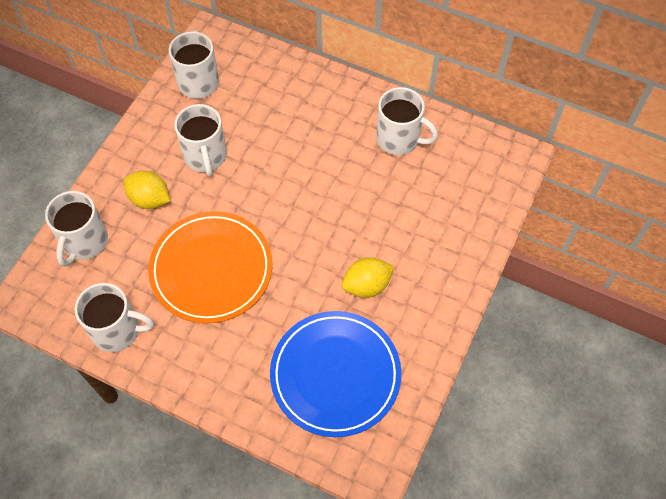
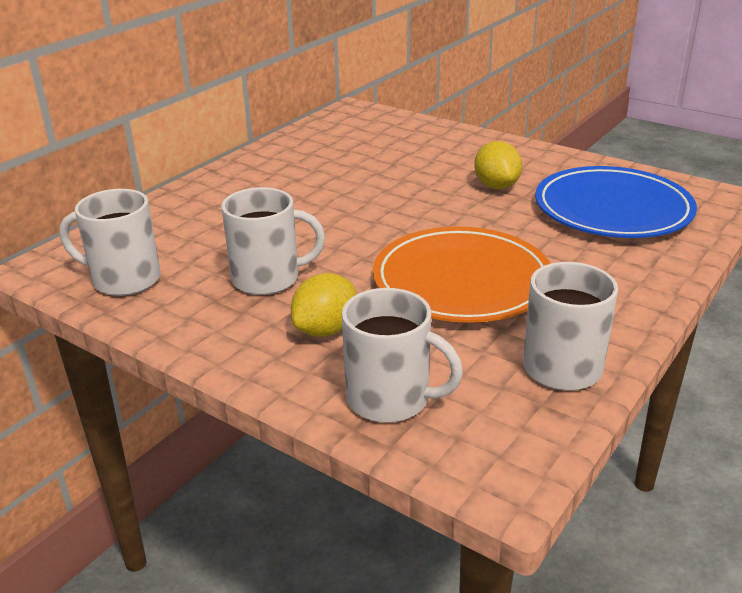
camera: 80 degrees left, 30 degrees down
(399, 139) = (304, 157): white mug -> none

